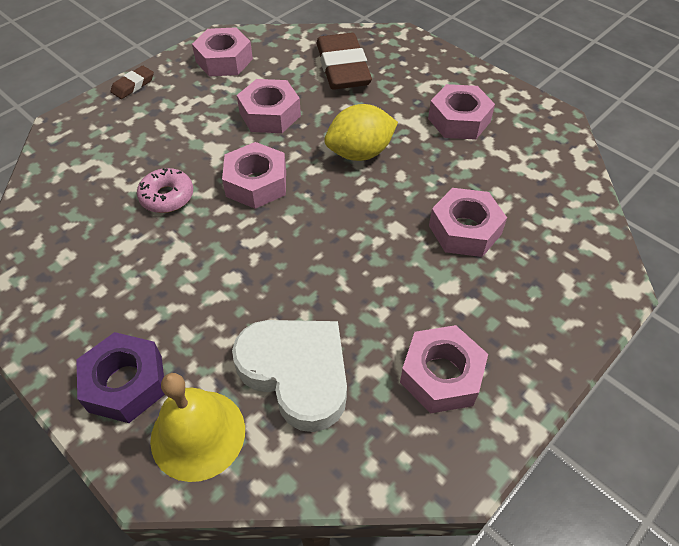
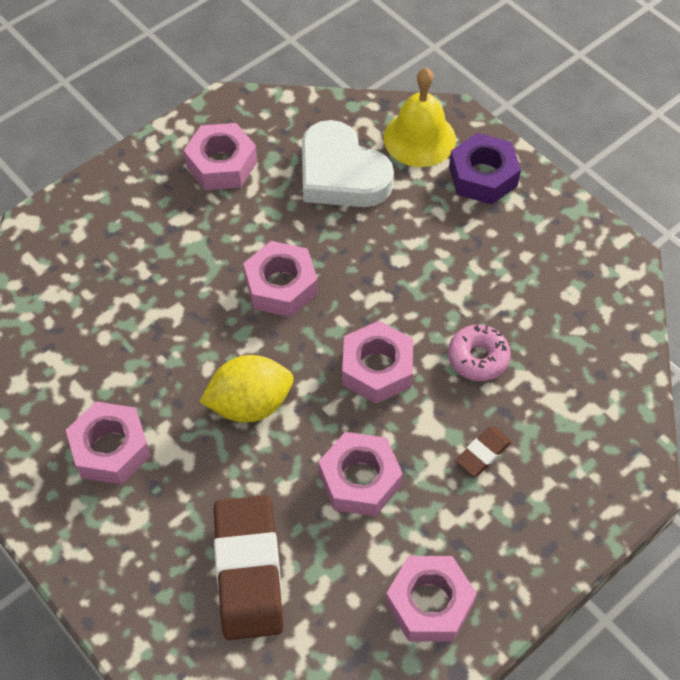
camera: 175 degrees left, 5 degrees up
(133, 85) = (559, 555): brown eraser -> brown eraser (483, 453)
(464, 230) = (157, 292): pink nut -> pink nut (281, 286)

